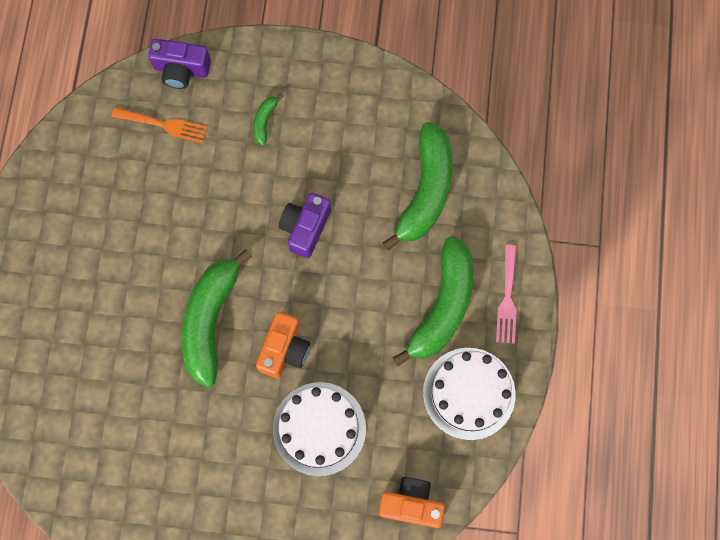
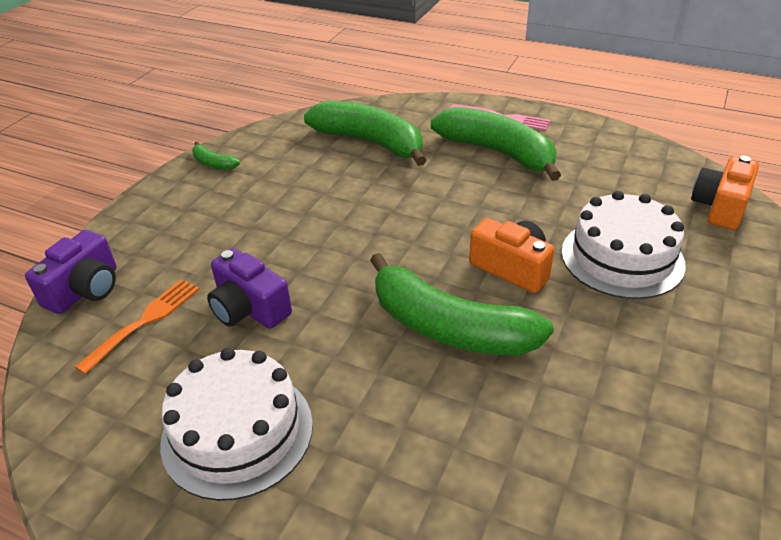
camera: 70 degrees left, 35 degrees down
(265, 121) = (213, 232): green banana -> green banana (213, 163)
(305, 228) = (365, 225): purple camera -> purple camera (249, 309)
(469, 393) = (596, 152): white cake -> white cake (237, 432)

